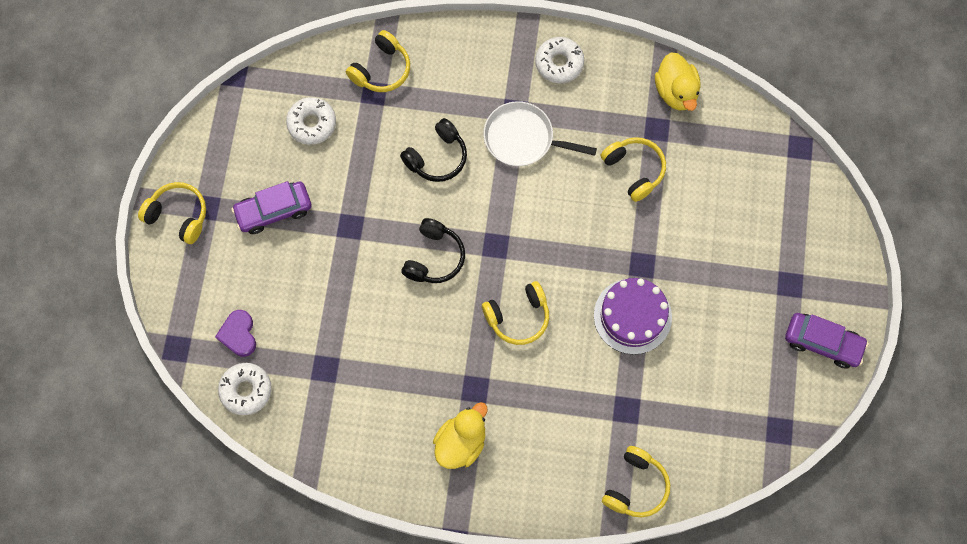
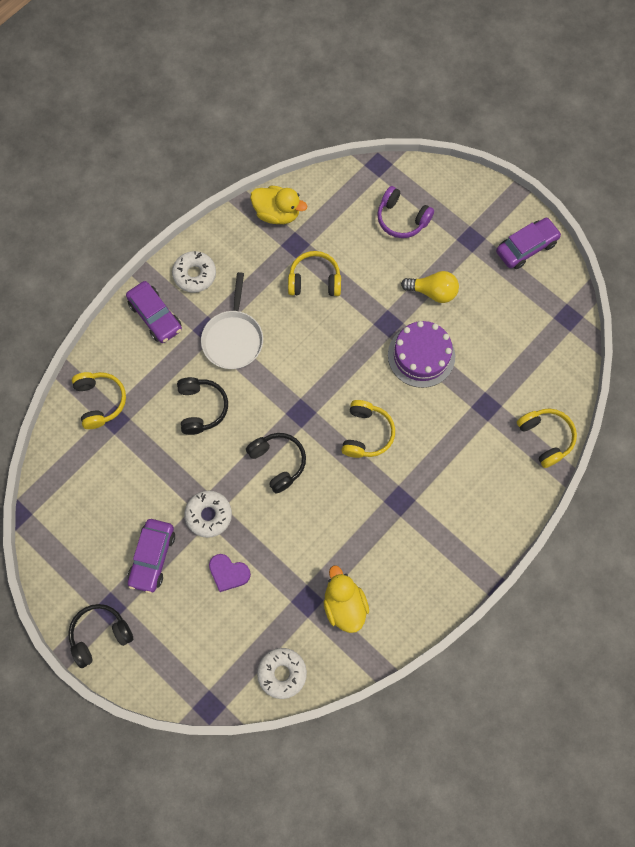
camera: 55 degrees left, 0 degrees up
(178, 215) = (100, 635): yellow headphones -> black headphones
(239, 334) = (233, 650): purple heart -> purple heart (228, 573)
(312, 124) = (103, 481): white donut -> white donut (209, 515)
(461, 442) = (433, 537): yellow duck -> yellow duck (344, 605)
(494, 58) = (155, 316): none -> purple car
(523, 138) = (233, 338): white pan -> white pan turned 45 degrees counterclockwise
(706, 284) = (432, 292): none -> yellow light bulb
(759, 206) = (402, 219): none -> purple headphones

